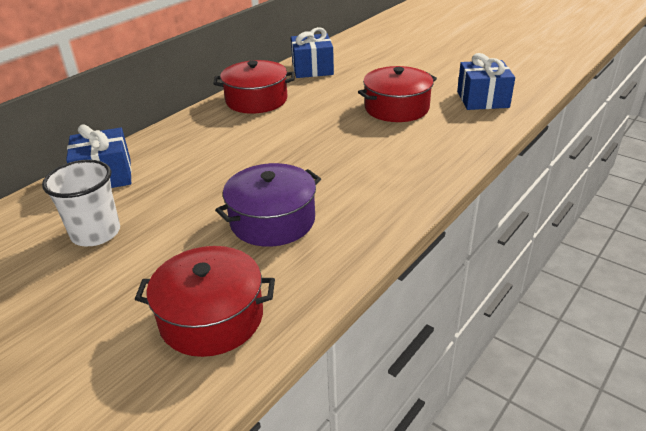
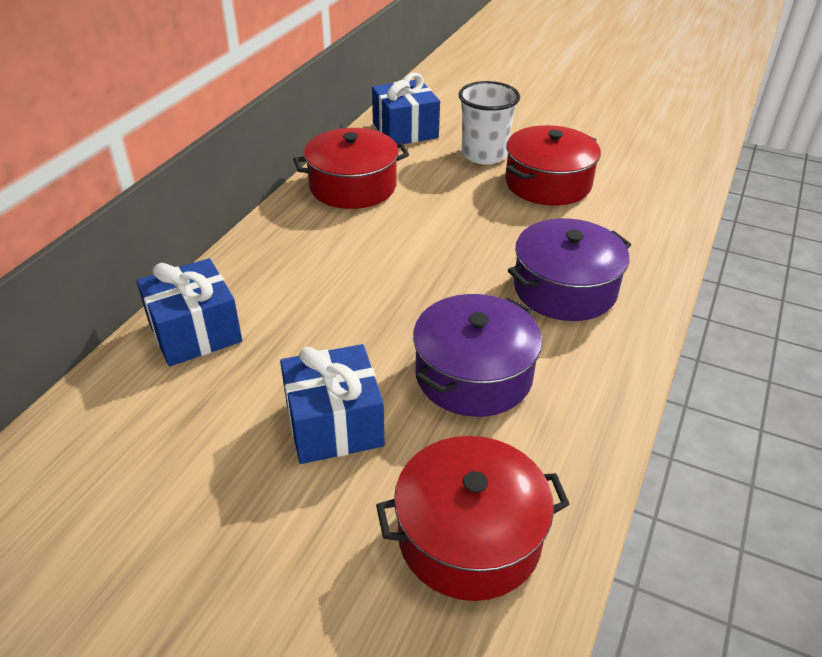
camera: 15 degrees left, 5 degrees up
(96, 233) = (232, 428): white cup -> white cup (484, 154)
(370, 175) = (565, 289): none -> purple pot
(482, 99) = (648, 162): blue gift -> blue gift (334, 424)

